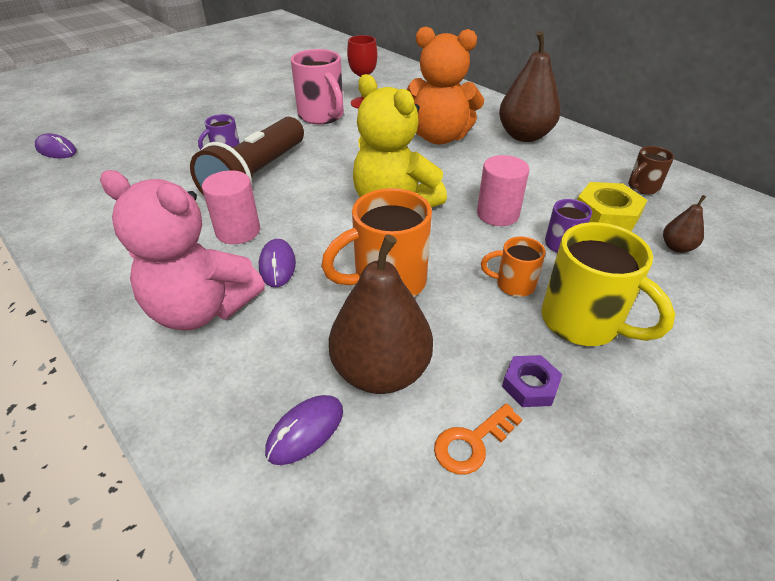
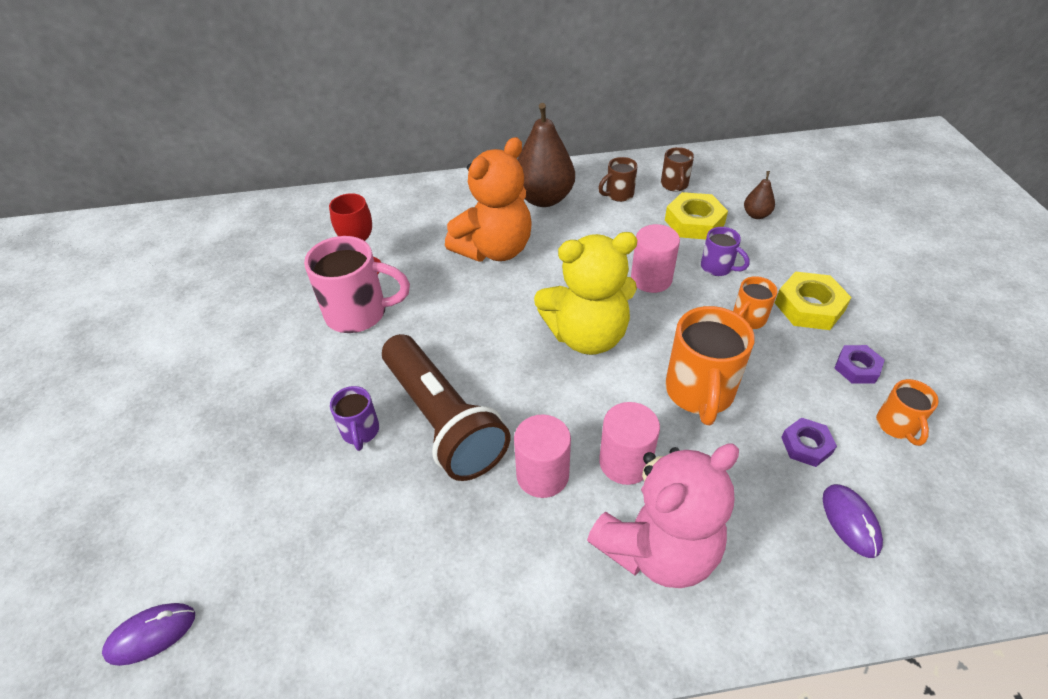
camera: 55 degrees left, 5 degrees up
(277, 265) = (625, 462): purple mouse -> pink cylinder
(381, 371) = (806, 445): brown pear -> purple nut
(472, 443) = (897, 426): orange key -> orange mug
(582, 165) = (618, 195): none -> brown mug
(583, 323) = (809, 307): yellow mug -> yellow nut

